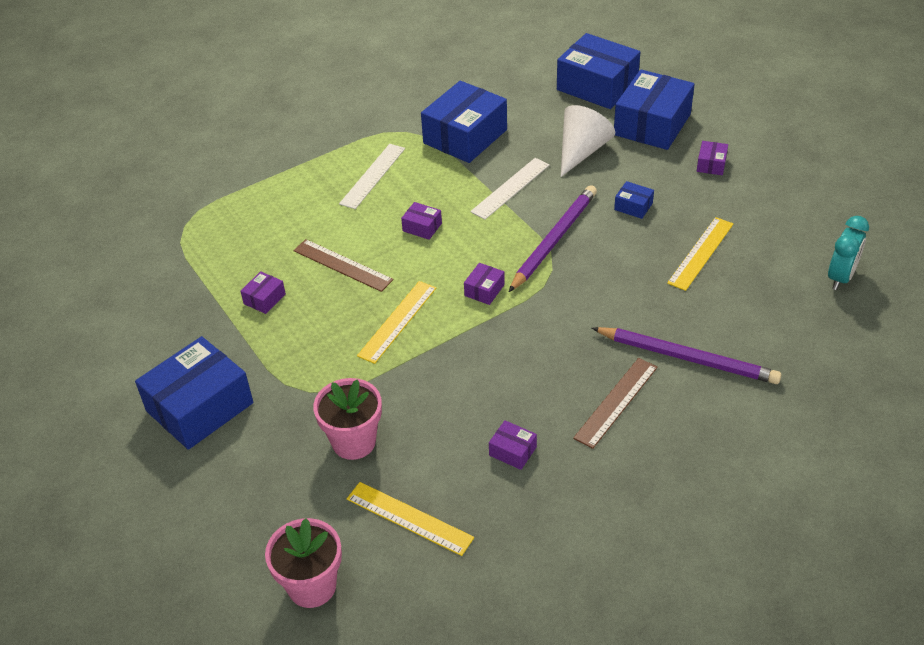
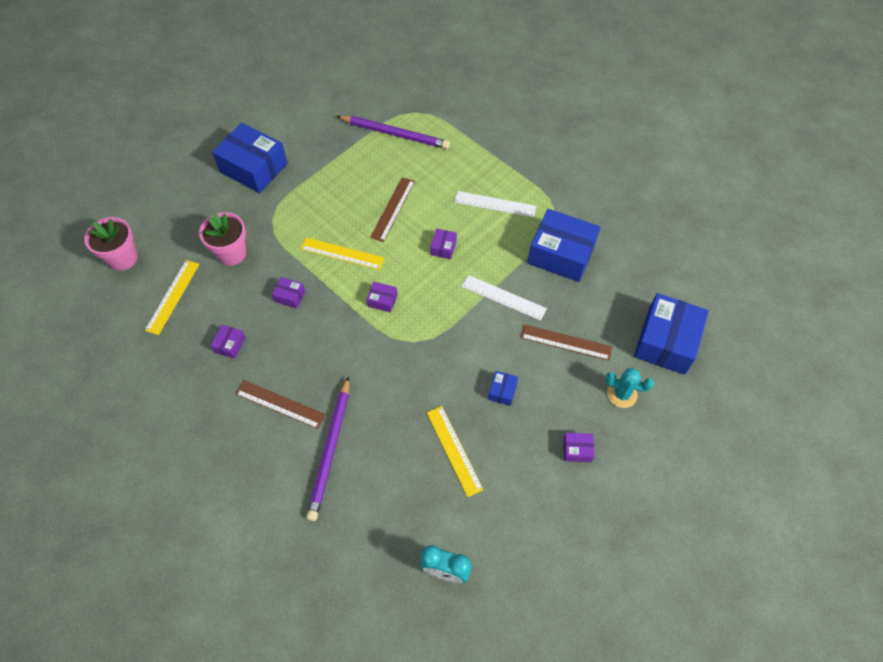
camera: 75 degrees right, 15 degrees up
(264, 299) = (352, 174): purple box -> purple box (290, 296)
(553, 240) = (447, 338): purple pencil -> purple pencil (395, 134)
(581, 151) = (566, 342): white cone -> brown ruler
(652, 124) = (622, 394): blue box -> turquoise cactus
(701, 253) = (454, 450): yellow ruler -> yellow ruler turned 45 degrees clockwise

